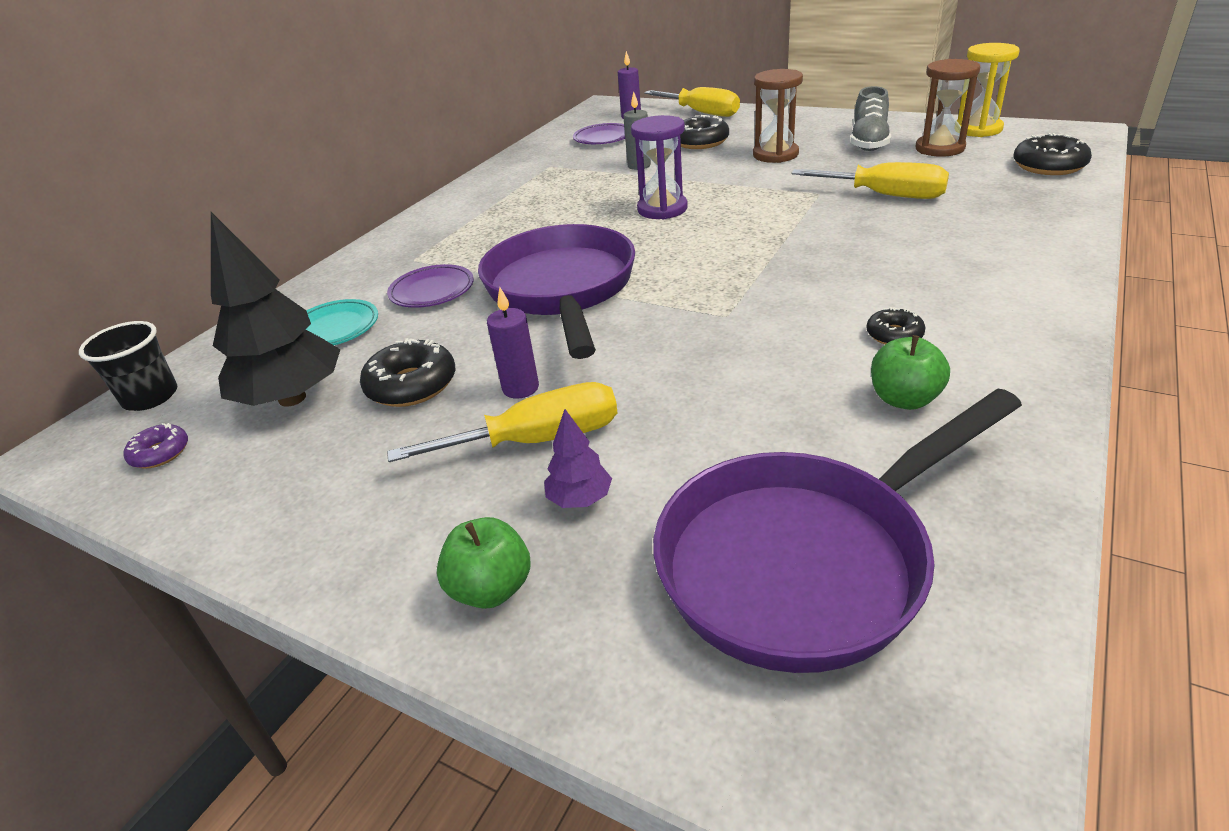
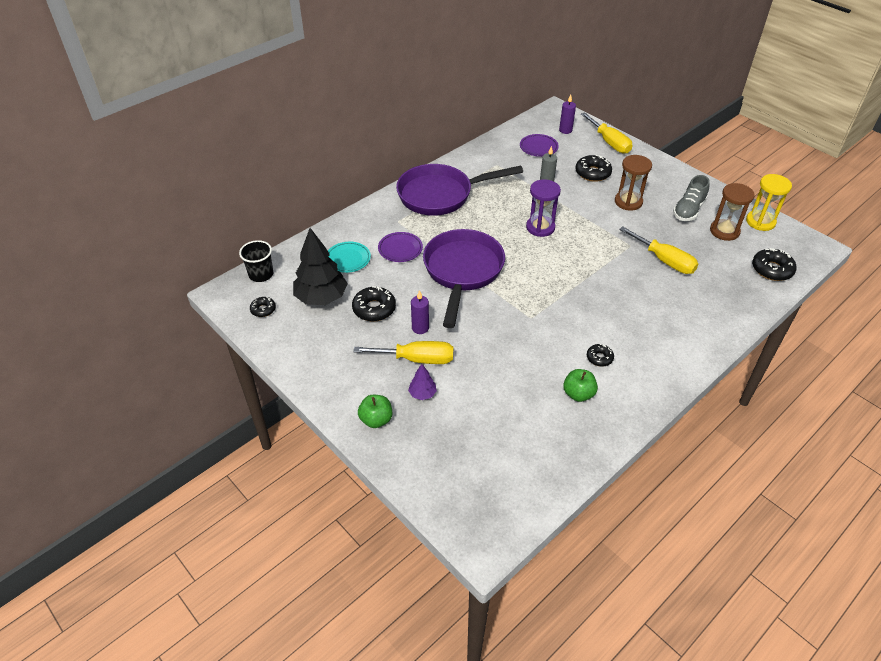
camera: 15 degrees right, 10 degrees up
(160, 453) = (263, 309): purple donut -> black donut
(806, 560) = (492, 450): purple pan -> purple pan (440, 195)

